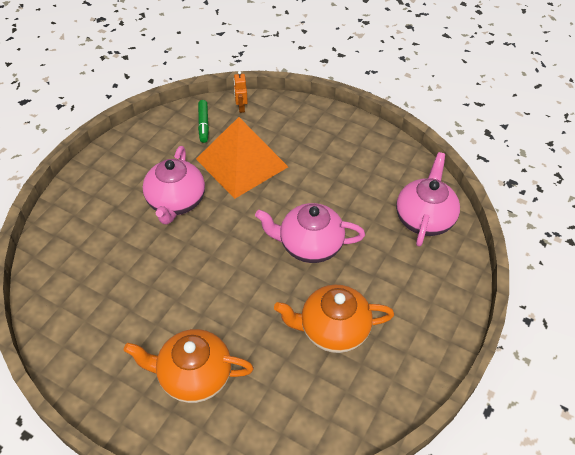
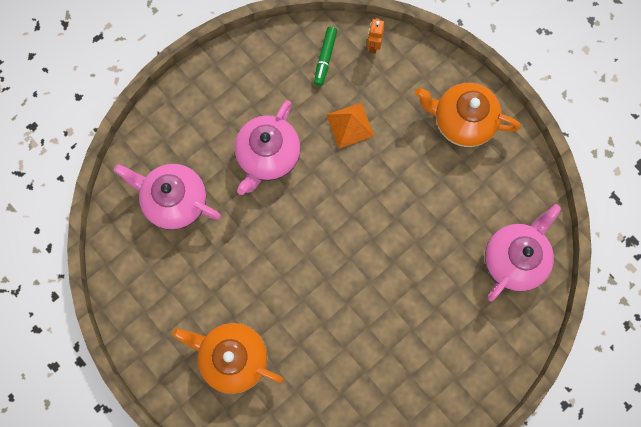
camera: 20 degrees right, 25 degrees up
(241, 162) = (350, 125): orange pyramid -> orange pyramid, size x0.51
(309, 245) = (384, 253): pink teapot -> pink teapot (174, 201)
(332, 330) = (372, 354): orange teapot -> orange teapot (462, 121)

